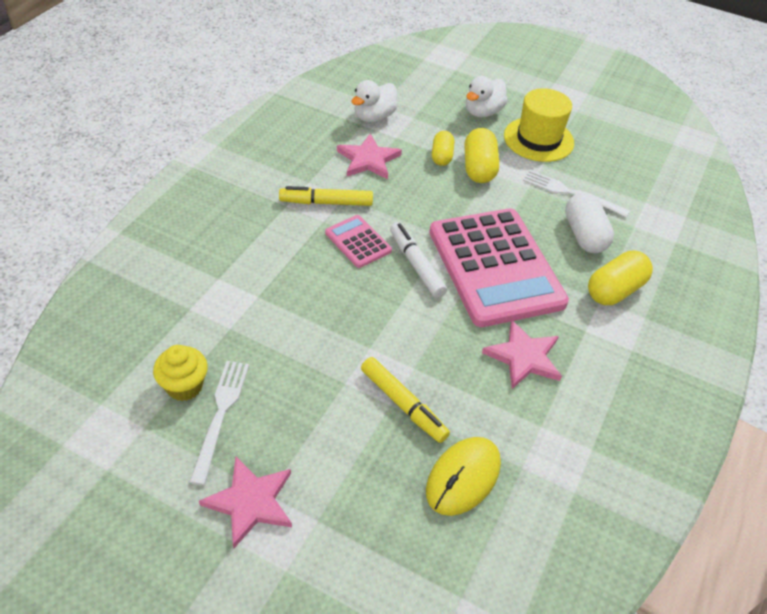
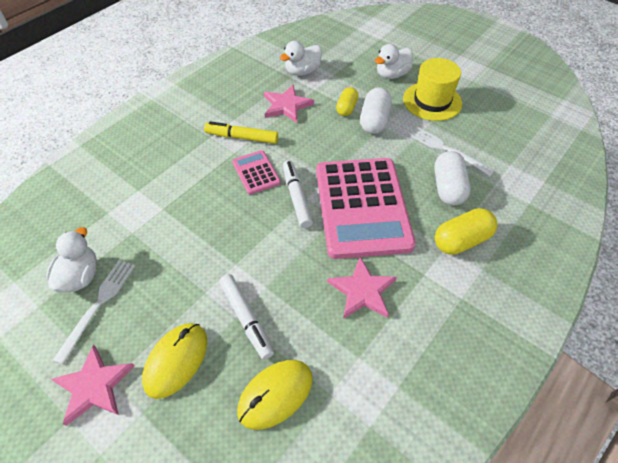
camera: 15 degrees right, 5 degrees up
(184, 386) = (80, 276): yellow cupcake -> white duck
(337, 460) = (176, 360): none -> yellow mouse
(403, 404) = (246, 318): yellow marker -> white marker
(479, 168) = (374, 121): yellow capsule -> white capsule

